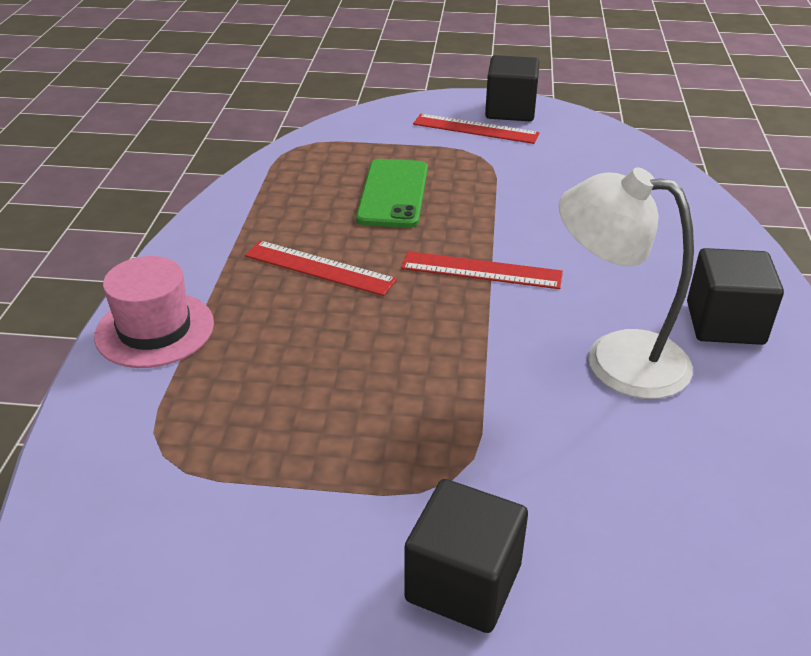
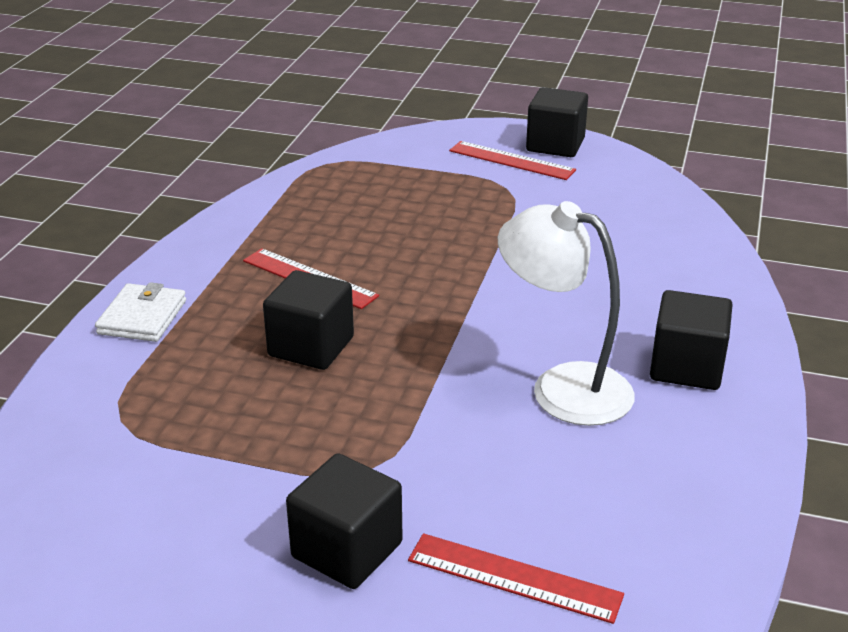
camera: 10 degrees right, 5 degrees down
(155, 329) = (142, 317): pink hat -> white wallet
(345, 343) = (311, 346): none -> black cube
(393, 194) = (405, 216): green phone -> none
(481, 270) = (464, 296): red ruler -> red ruler (514, 578)

